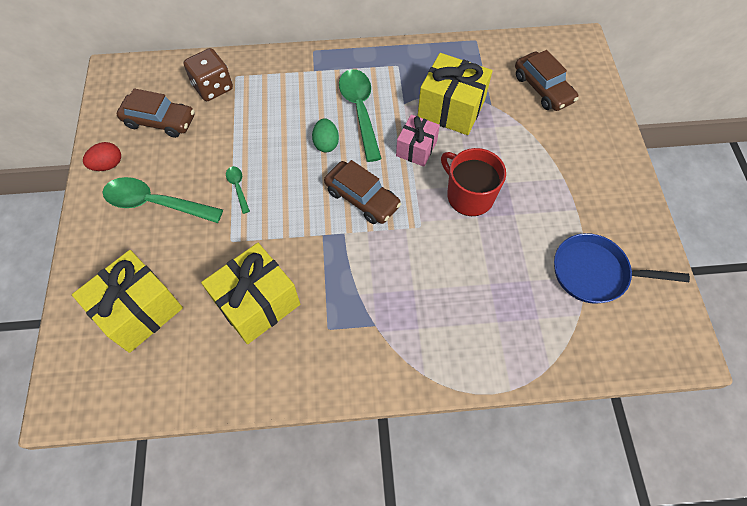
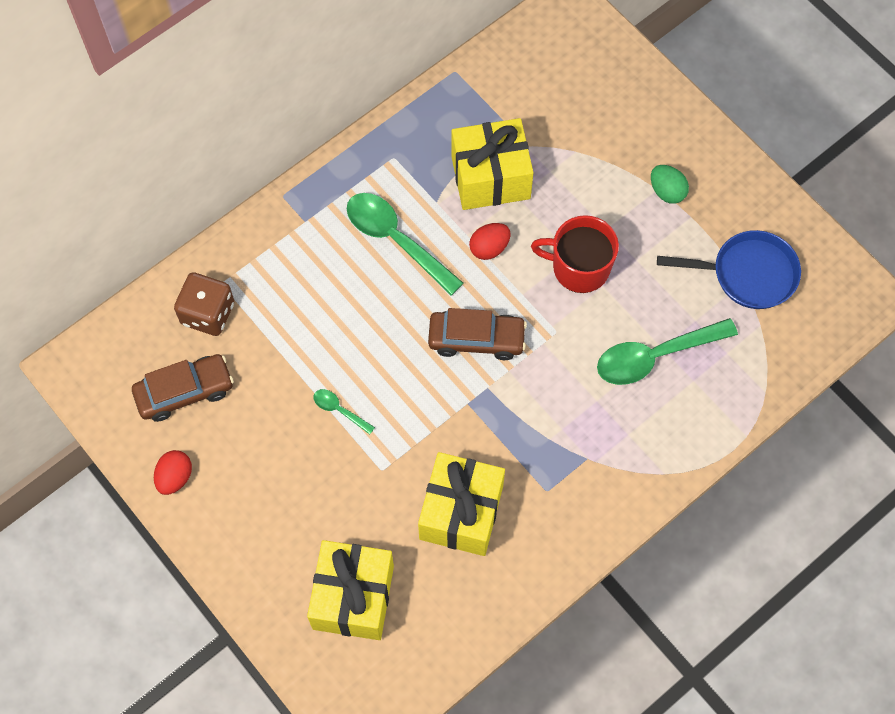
camera: 35 degrees left, 5 degrees up
(155, 203) = (268, 484): green spoon -> green spoon (655, 356)
(326, 143) = (391, 301): green egg -> green egg (667, 191)
(416, 149) = (489, 248): pink gift -> red egg
(543, 88) = (568, 92): brown car -> none
(595, 273) = (748, 274): blue pan -> blue pan turned 150 degrees counterclockwise

